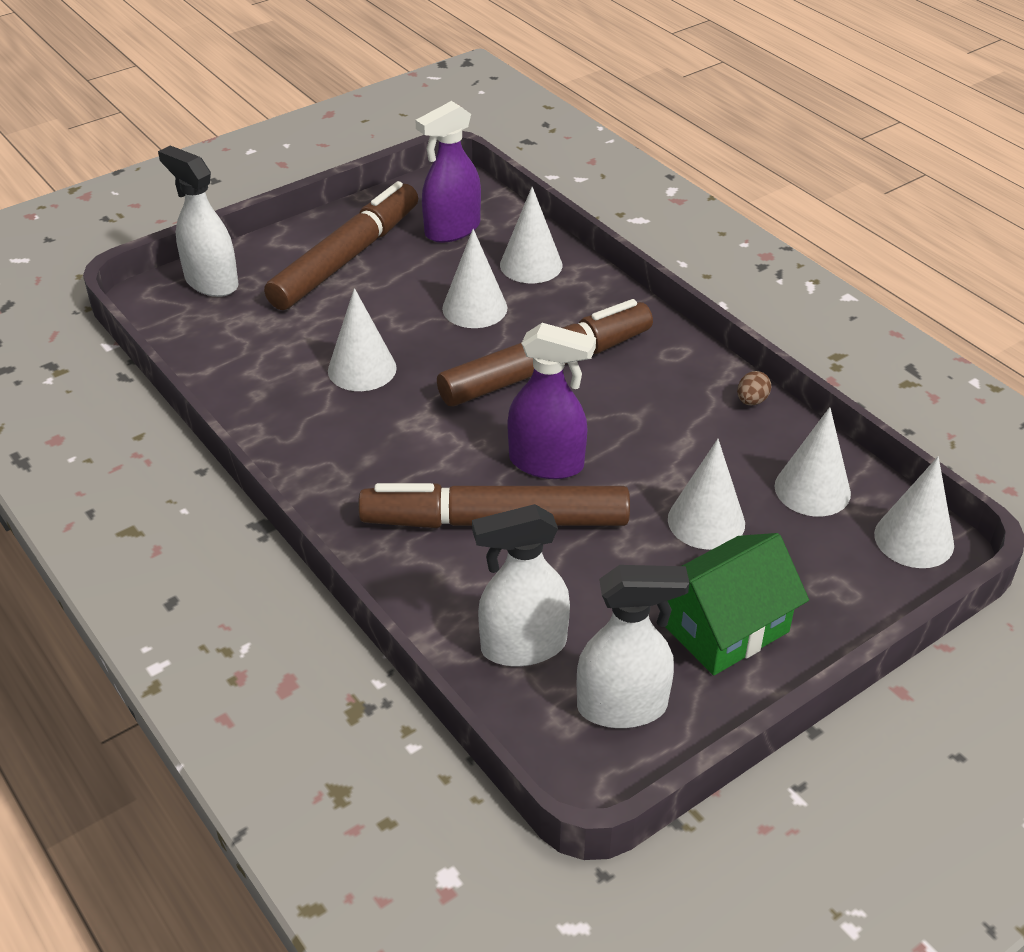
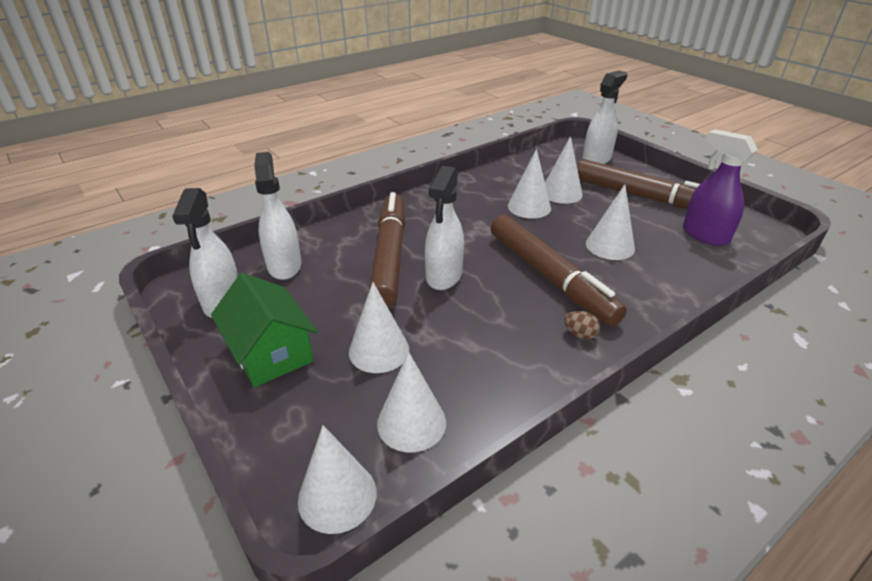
camera: 90 degrees right, 5 degrees down
(531, 265) = (679, 271): white cone -> white cone (561, 193)
(547, 463) = (444, 276): purple spray bottle -> white spray bottle
(751, 401) = (531, 392): brown egg -> brown egg (580, 334)

